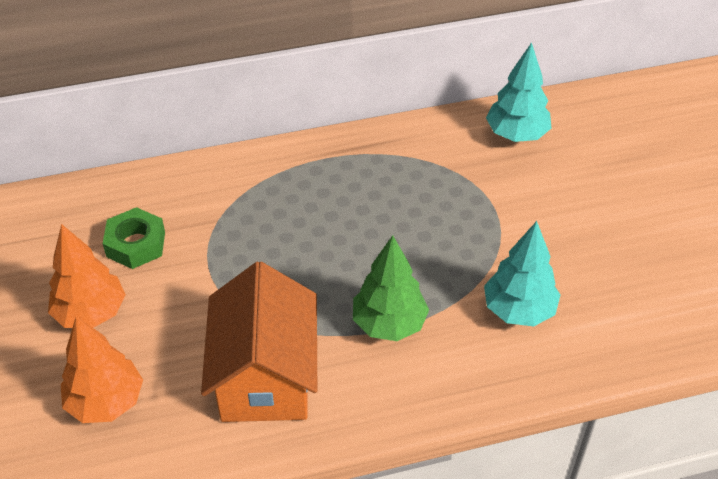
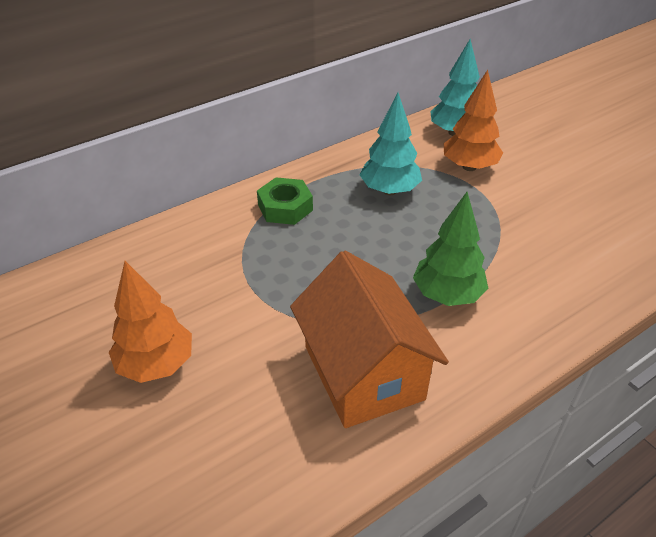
camera: 20 degrees left, 5 degrees down
(106, 402) = (214, 447): orange tree -> orange tree (469, 167)
(136, 244) = (173, 290): green nut -> green nut (285, 207)
(519, 310) = (545, 255): turquoise tree -> turquoise tree (389, 190)

